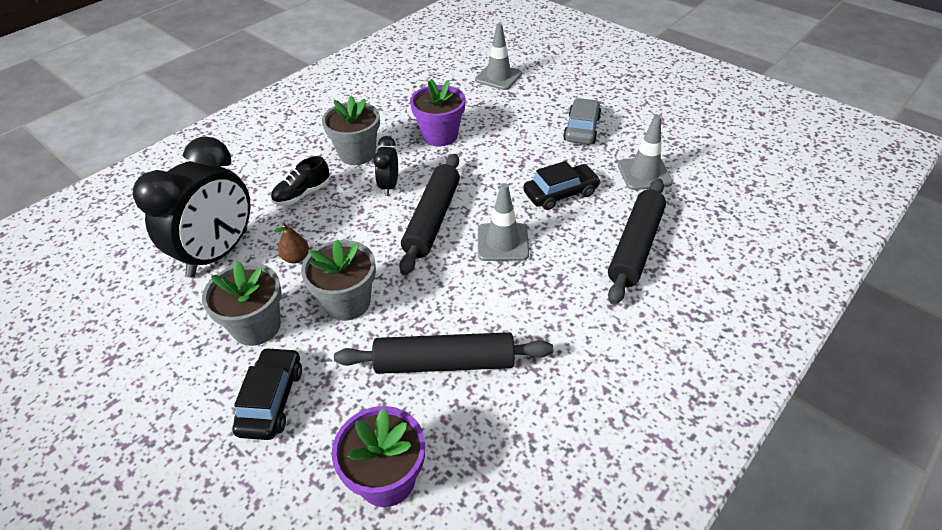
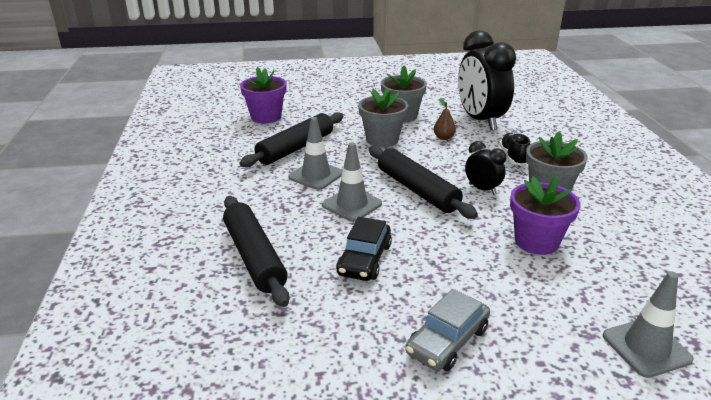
camera: 130 degrees right, 15 degrees down
(271, 400) = (348, 108): black car -> none
(582, 129) = (447, 341): grey car -> grey car turned 75 degrees clockwise
(644, 173) = (318, 329): grey traffic cone -> grey traffic cone (316, 175)

